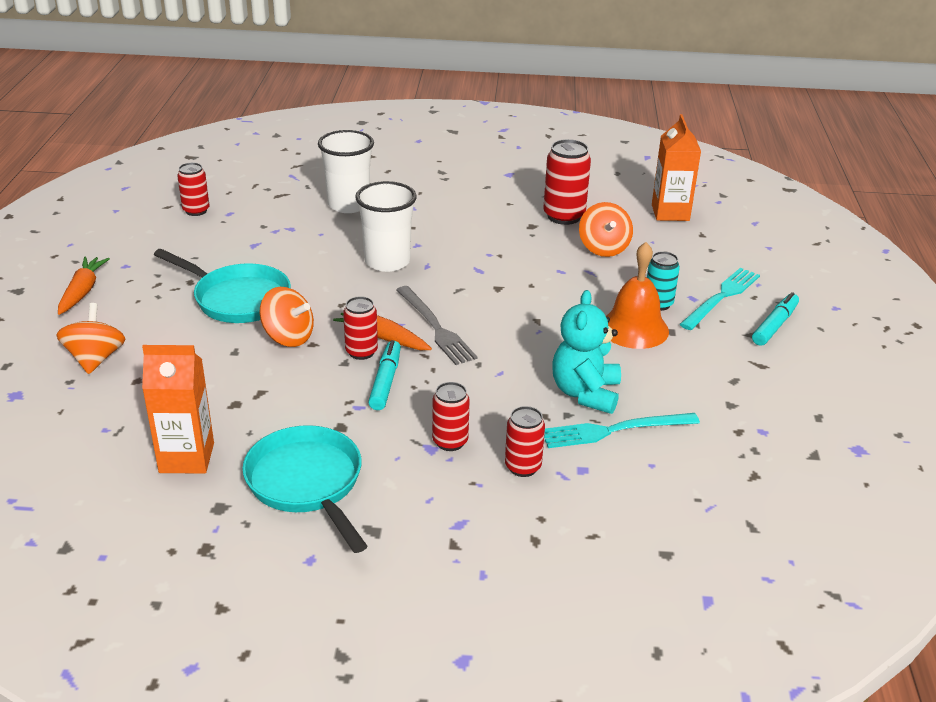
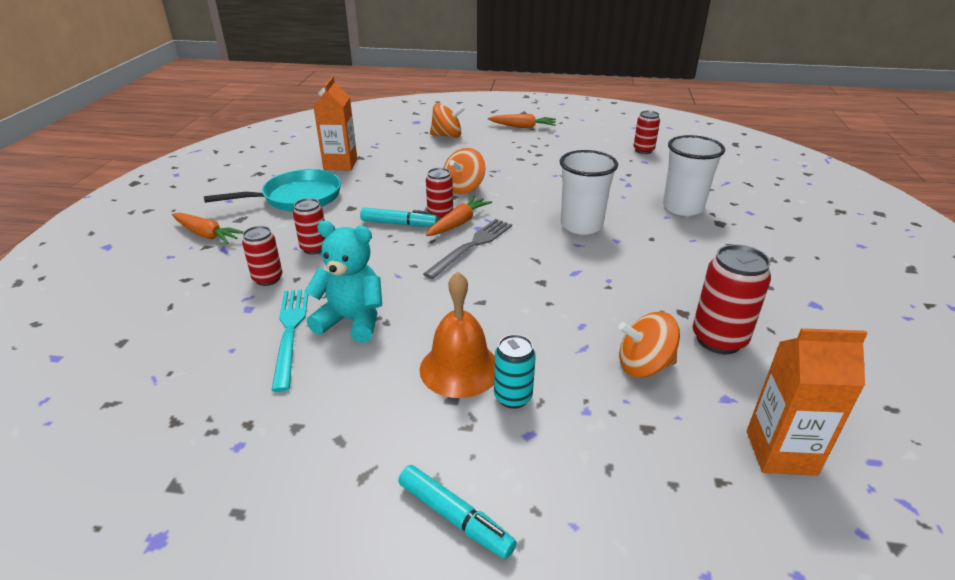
camera: 95 degrees right, 0 degrees up
(237, 299) = (516, 169): turquoise pan -> none
(421, 552) = (207, 235): none -> orange carrot
(435, 327) = (472, 246): grey fork -> grey fork turned 150 degrees clockwise
(721, 297) = (531, 467): turquoise fork -> none

